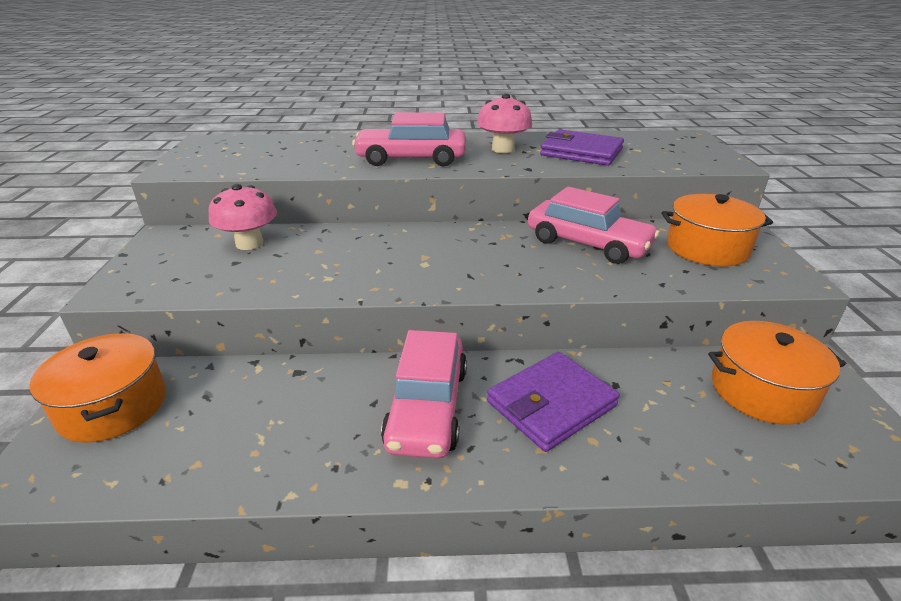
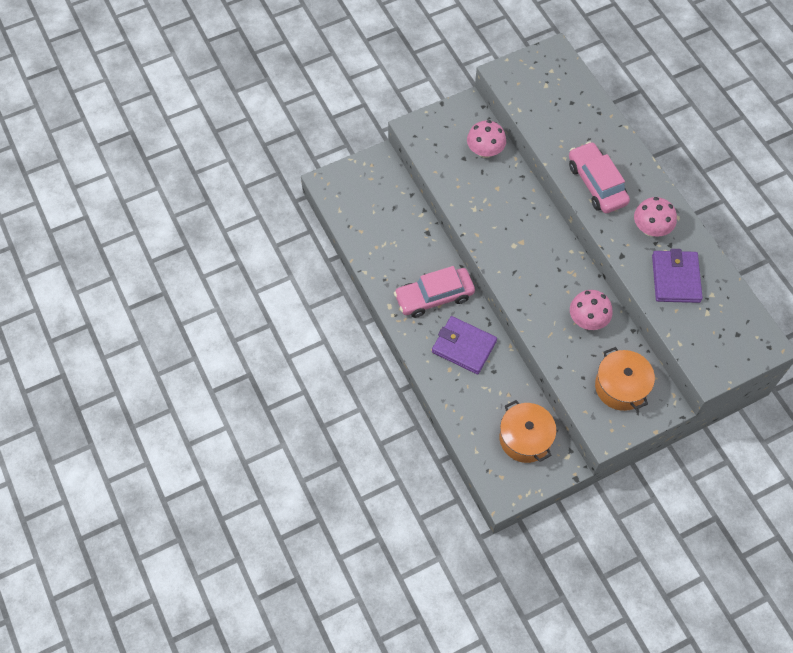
camera: 65 degrees right, 30 degrees up
(113, 406) = (370, 178): orange pot -> none
(587, 244) = (587, 320): pink car -> pink mushroom

